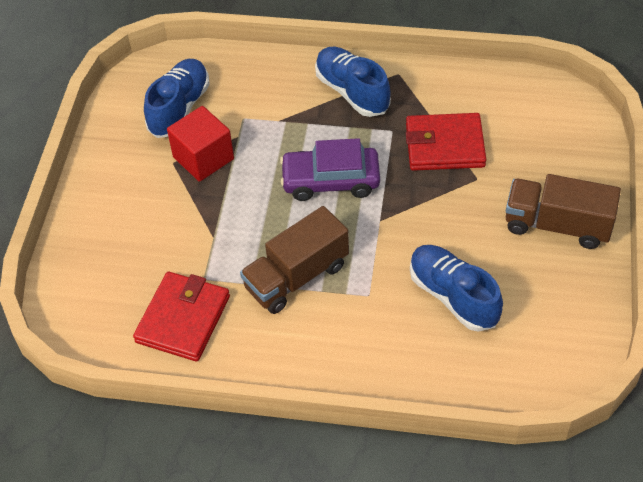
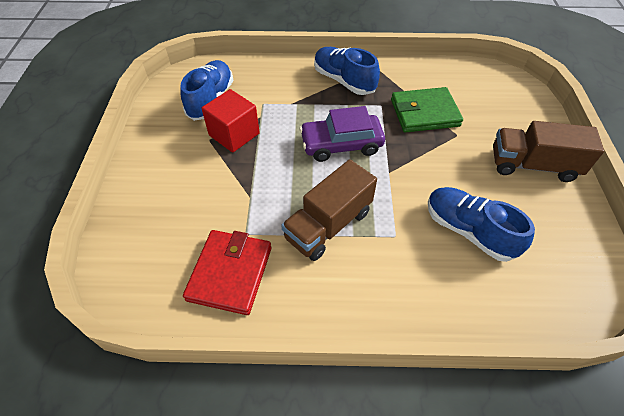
camera: 10 degrees left, 0 degrees up
(444, 145) = (424, 113): red wallet -> green wallet

